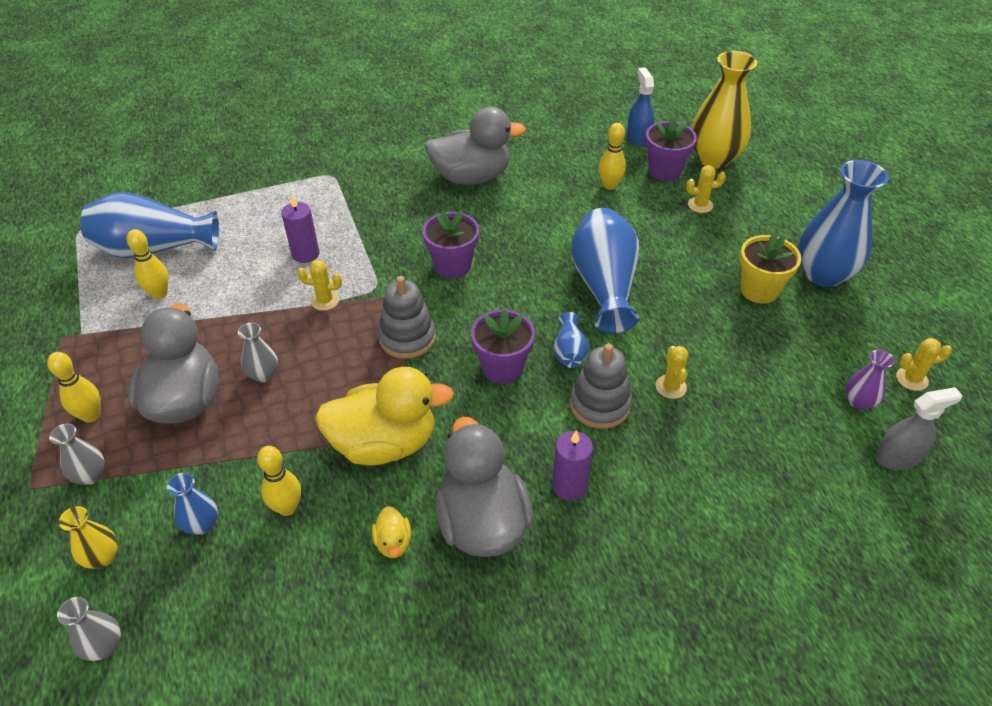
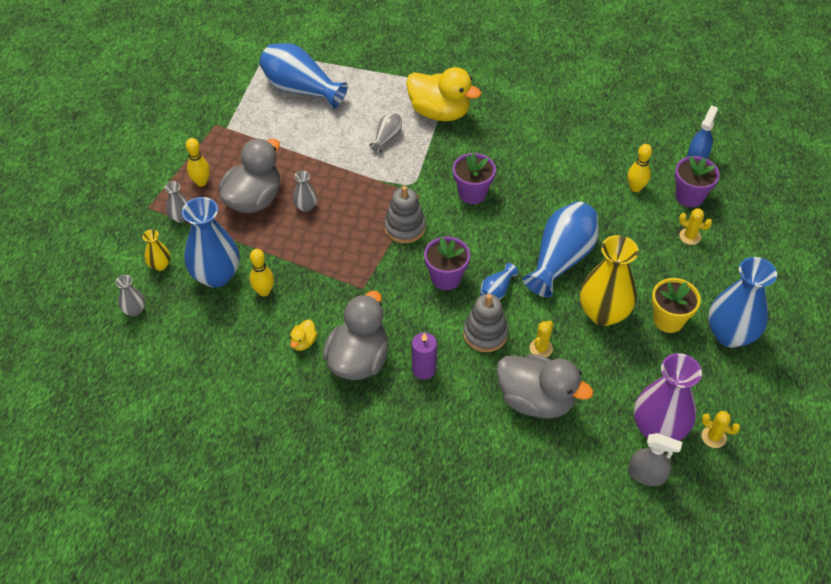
camera: 35 degrees right, 5 degrees up
(159, 294) = (284, 123): yellow bowling pin -> none
(202, 524) = (216, 275): blue vase -> blue vase, size x2.11
(305, 254) = (387, 138): purple candle -> grey vase
(325, 300) = (375, 177): yellow cactus -> none
(384, 443) = (341, 285): yellow duck -> yellow duck (439, 112)
(471, 177) = (540, 133): grey duck -> grey duck (536, 400)
(714, 159) = (739, 205): yellow vase -> yellow vase (603, 313)
(858, 402) = (658, 429): purple vase -> purple vase, size x2.11

